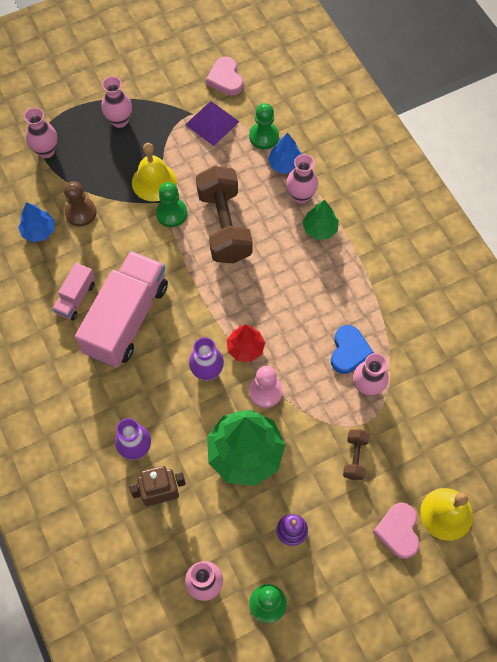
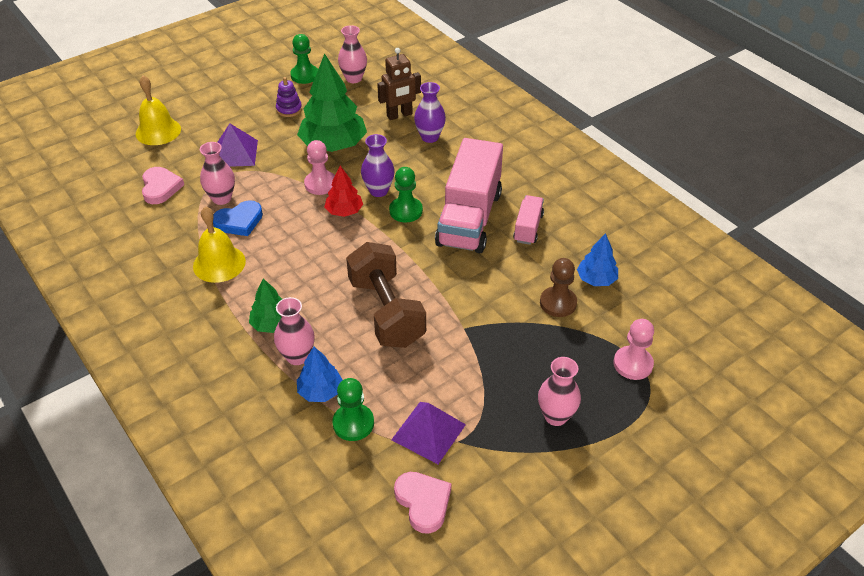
camera: 170 degrees right, 20 degrees down
(46, 151) = (633, 364): pink vase -> pink pawn
(154, 182) = (484, 347): yellow bell -> yellow bell (219, 263)
(171, 213) = (452, 316): green pawn -> green pawn (406, 211)
(349, 351) = (239, 221): blue heart -> blue heart turned 120 degrees counterclockwise
(355, 457) = (235, 153): brown dumbbell -> purple pyramid
(398, 531) = (200, 118): pink heart -> pink heart (160, 187)

